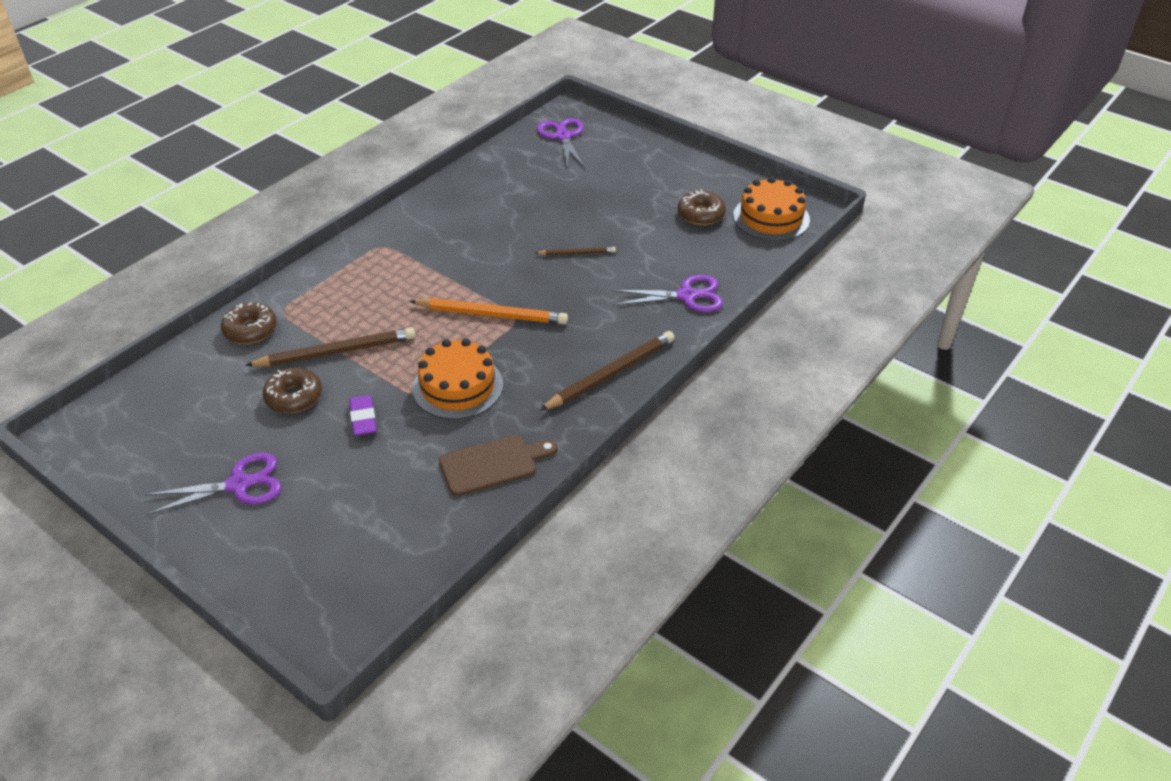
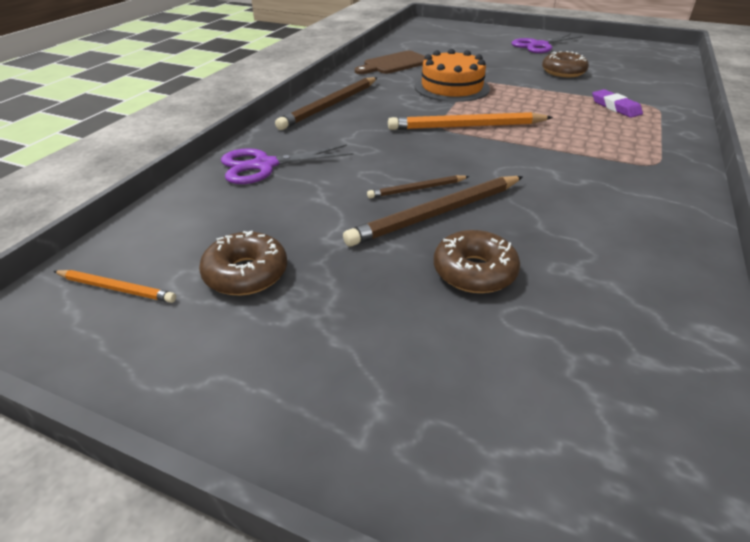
camera: 165 degrees right, 5 degrees down
(250, 330) = (658, 95): brown donut -> brown donut (474, 271)
(336, 352) = (570, 92): brown pencil -> brown pencil (437, 213)
(363, 418) = (501, 69): purple eraser -> purple eraser (615, 107)
(562, 137) = (620, 437): purple scissors -> none
(771, 218) = (116, 288): orange cake -> orange pencil

